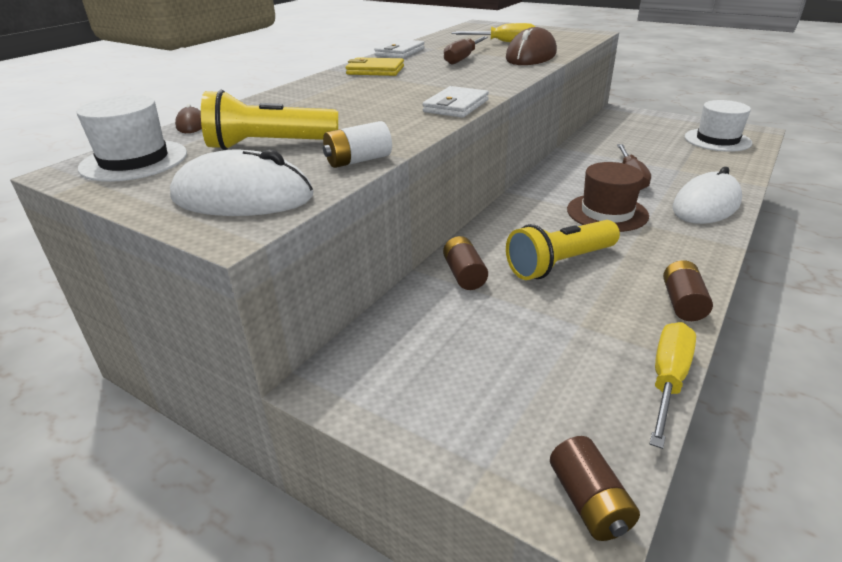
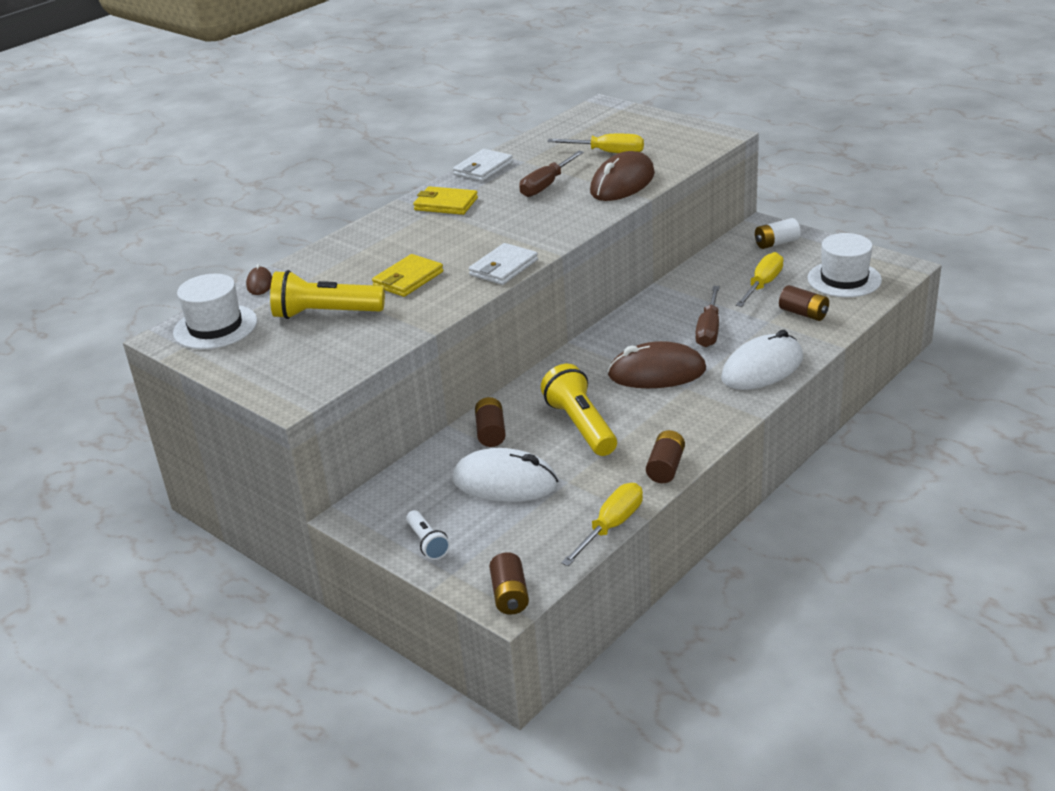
camera: 10 degrees right, 0 degrees up
(243, 197) = (299, 370): white mouse -> white mouse (505, 482)
(357, 117) = (408, 279): none -> yellow wallet
(358, 160) = (394, 335): white battery -> white battery (776, 243)
(435, 419) = (427, 543): none -> white flashlight
(560, 264) = (581, 426): yellow flashlight -> yellow flashlight turned 90 degrees clockwise
(607, 212) = (657, 373): brown hat -> brown mouse
(652, 145) = (762, 284): none -> yellow screwdriver
(705, 163) = (803, 313): none -> brown battery

